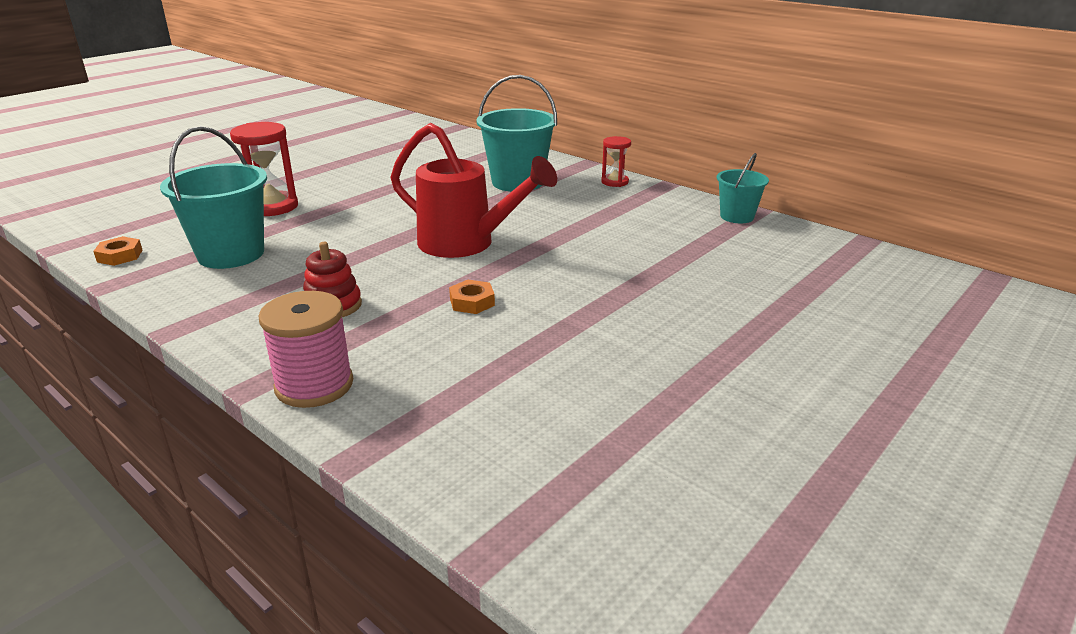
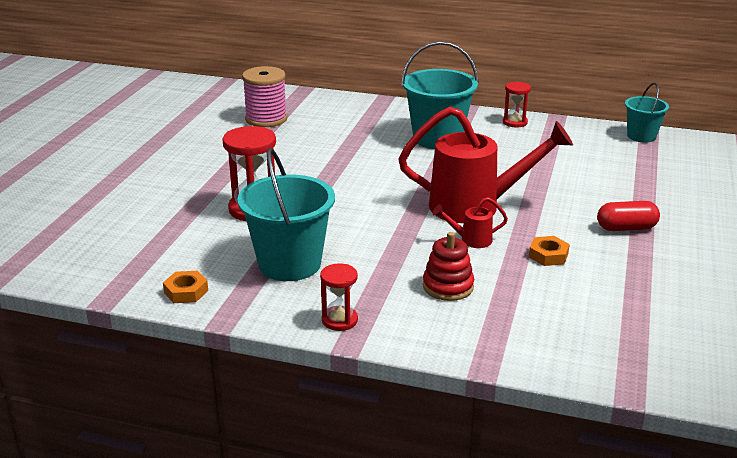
camera: 25 degrees left, 0 degrees up
(196, 309) = (339, 320): none -> red hourglass
(314, 385) = (528, 352): pink spool -> pink spool (266, 119)
(417, 271) = (471, 240): none -> red watering can
(593, 296) = (626, 228): none -> red capsule

